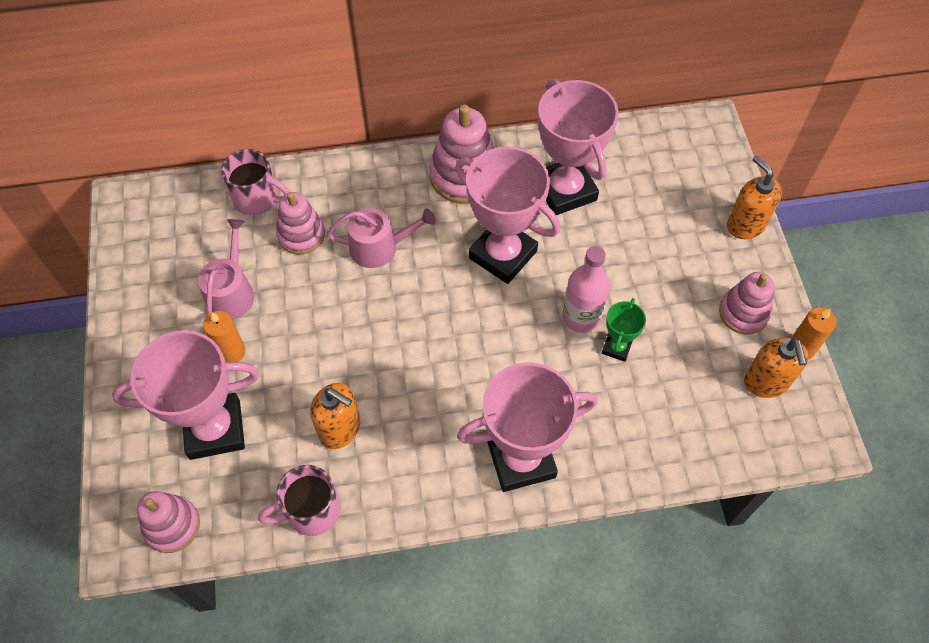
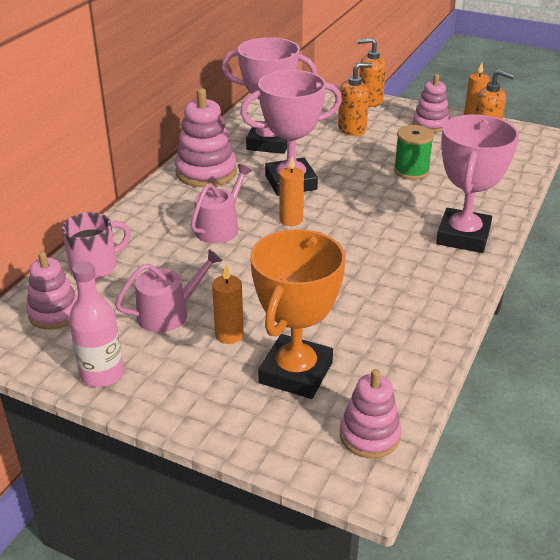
camera: 55 degrees left, 25 degrees down
(215, 429) = (295, 372): pink trophy -> orange trophy
(232, 292) = (169, 313): pink watering can -> pink watering can turned 105 degrees clockwise
(301, 234) = (160, 258): pink stacking toy -> pink stacking toy (54, 313)
(310, 511) = (423, 347): pink mug -> none
(340, 429) = (362, 305): orange soap dispenser -> orange soap dispenser (352, 129)
(435, 294) = (291, 220): none -> orange candle
(581, 317) = (374, 174): pink bottle -> pink bottle (102, 374)
(617, 347) = (411, 171): green trophy -> green spool

